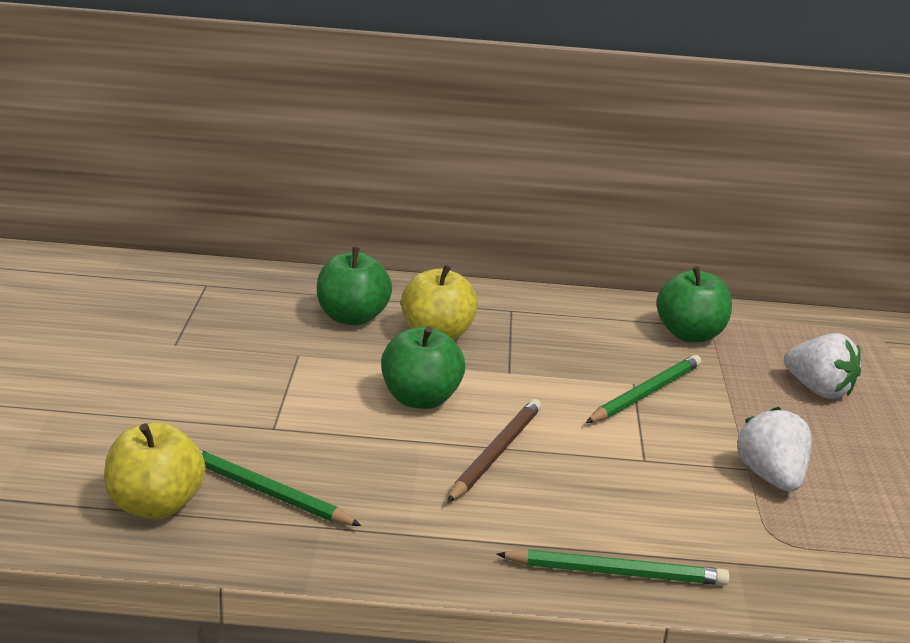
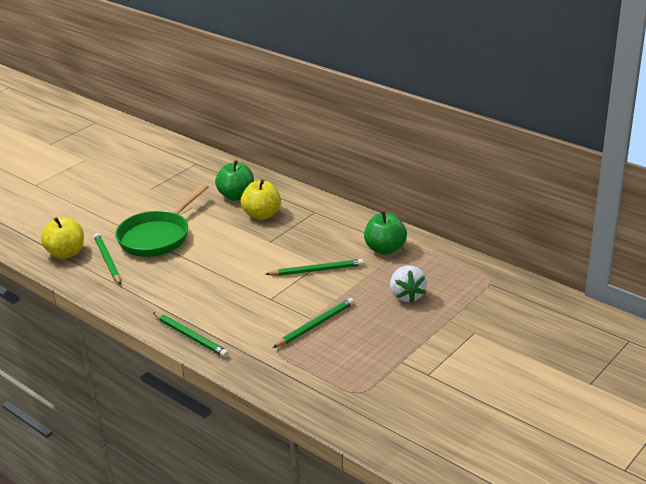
camera: 40 degrees right, 5 degrees up
(305, 419) = (158, 236): none -> green pan
(420, 399) = (214, 242): green apple -> none
(495, 453) = (212, 275): brown pencil -> none
(771, 477) = (315, 325): white strawberry -> green pencil

